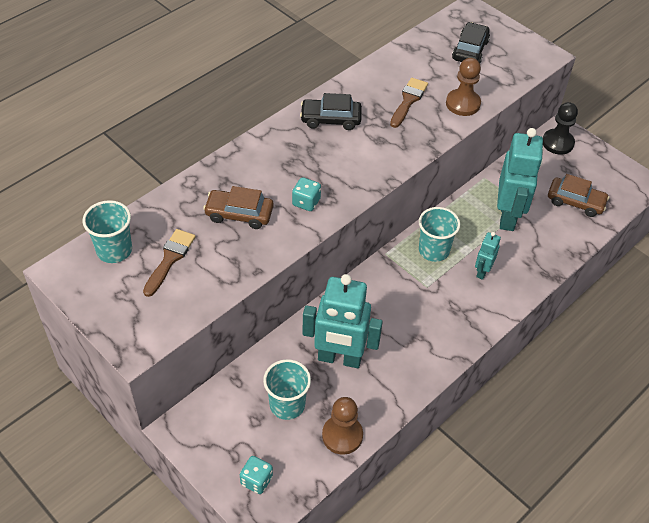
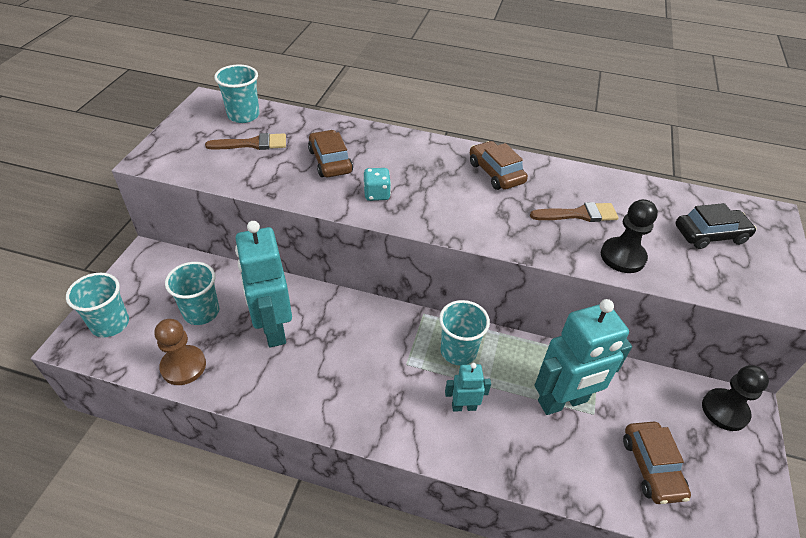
camera: 60 degrees right, 5 degrees down
(256, 480) = (110, 324): turquoise dice -> turquoise cup
(330, 119) = (495, 173): black car -> brown car
(463, 104) = (622, 257): brown pawn -> black pawn

